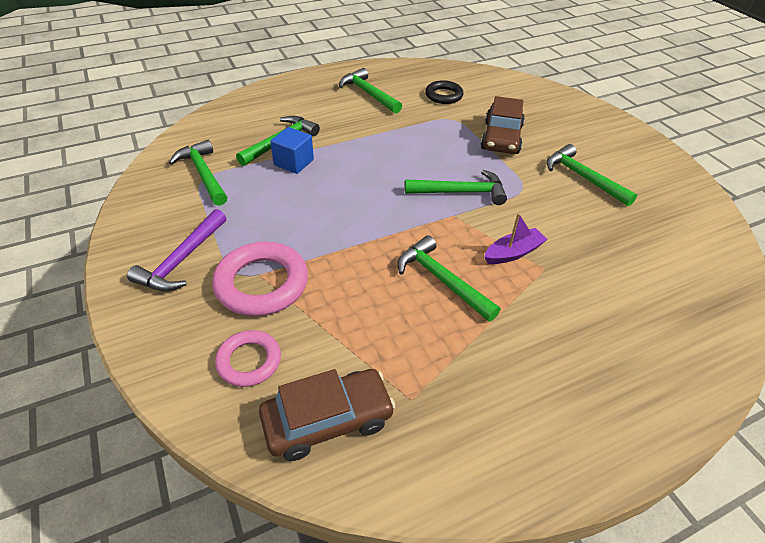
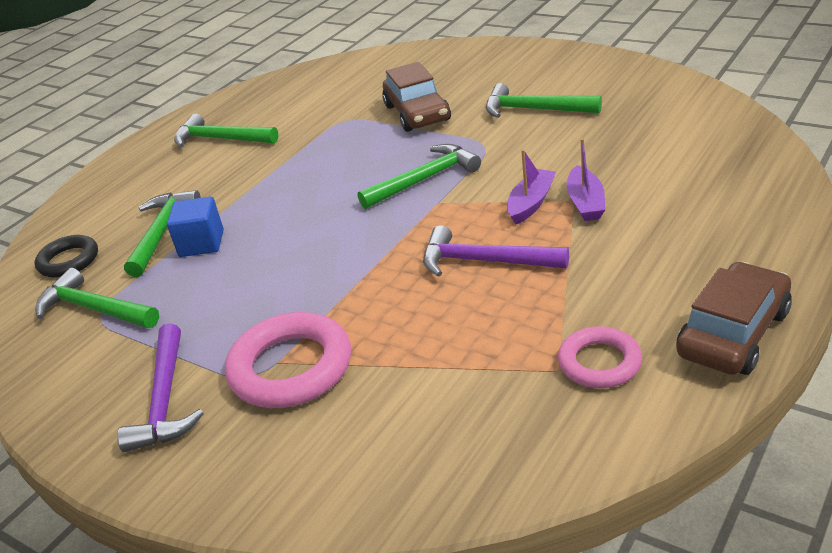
camera: 25 degrees left, 10 degrees down
(249, 361) = (354, 439): pink ring -> pink ring (599, 363)
(328, 420) = (494, 434): brown car -> brown car (733, 333)
(442, 280) = (484, 261): green hammer -> purple hammer
(443, 95) = (313, 103): black ring -> black ring (69, 261)
(551, 275) = (585, 203): none -> purple boat

